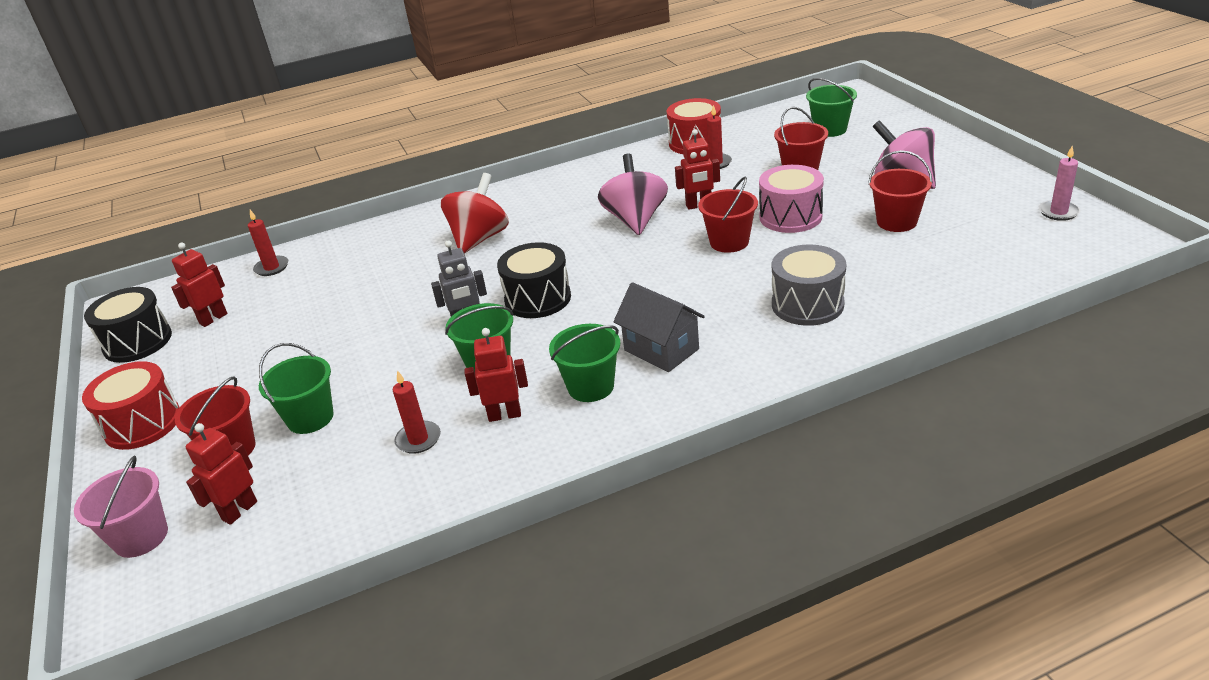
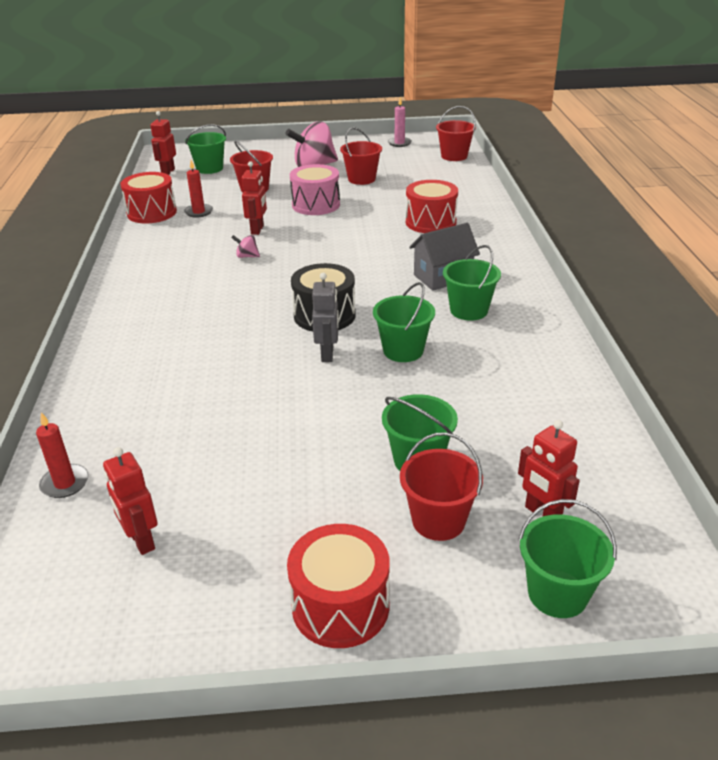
camera: 75 degrees left, 0 degrees up
(138, 342) = (126, 625): black drum -> none
(141, 537) = (557, 593): pink bucket -> green bucket
(418, 439) = (489, 397): red candle -> none
(479, 239) = (183, 331): red spinning top -> none
(504, 415) = (481, 351): red robot -> red robot (168, 172)
(635, 220) = (247, 256): pink spinning top -> pink spinning top, size x0.42
(729, 242) = (325, 230): red bucket -> red bucket (454, 156)
(807, 304) = (430, 222): grey drum -> red drum

